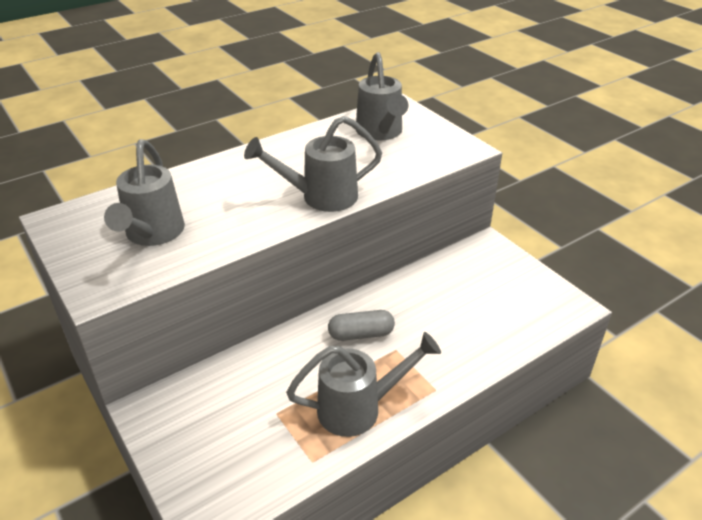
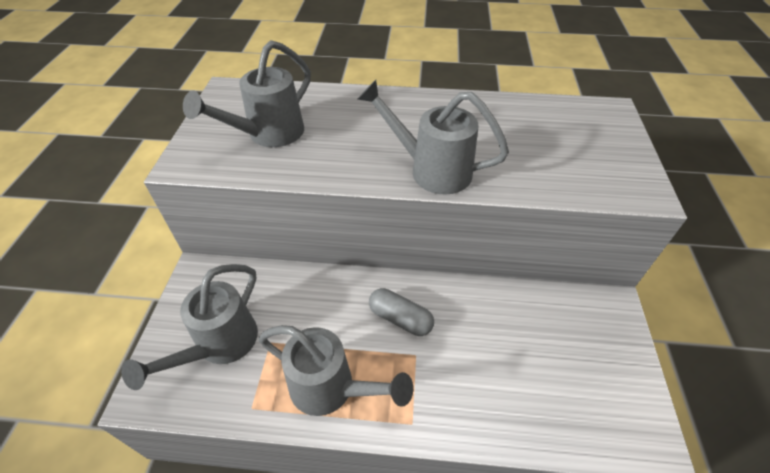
camera: 40 degrees right, 10 degrees up
(380, 133) = (561, 131): grey watering can -> grey watering can (220, 345)

